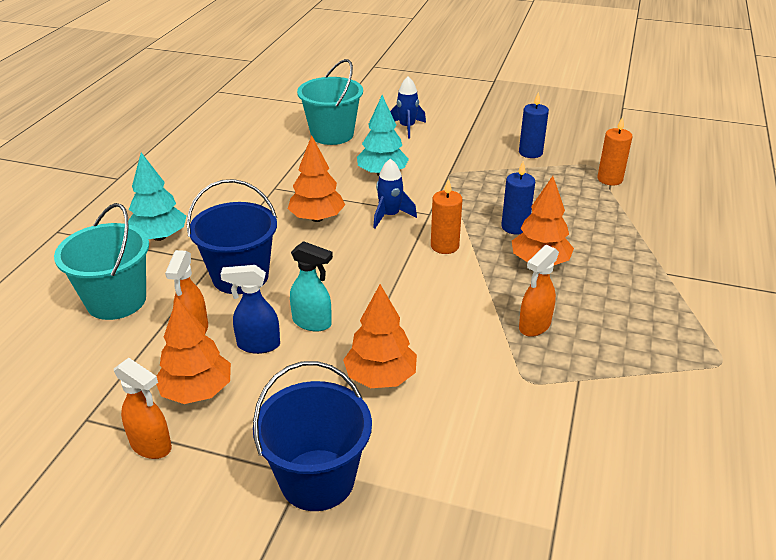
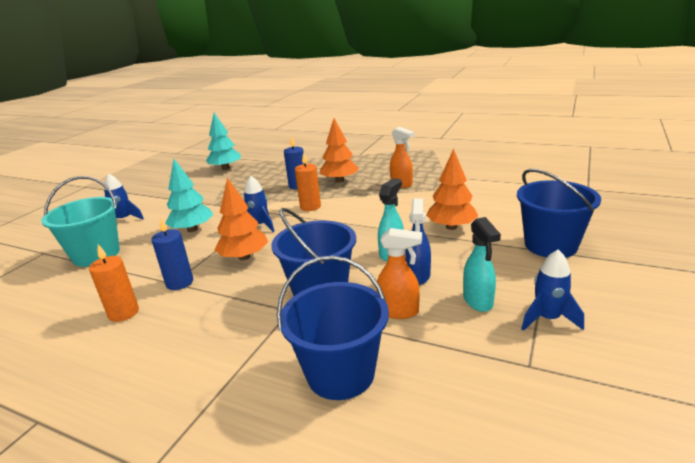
camera: 80 degrees left, 10 degrees down
(116, 301) = (340, 373): turquoise bucket -> blue bucket
(151, 446) = (548, 318): orange spray bottle -> blue rocket
(159, 237) = (223, 355): turquoise tree -> turquoise tree (225, 168)
(197, 391) = (478, 301): orange tree -> turquoise spray bottle
(530, 152) = (209, 178): blue candle -> blue candle (179, 283)
(610, 179) = (260, 160): orange candle -> orange candle (123, 313)

